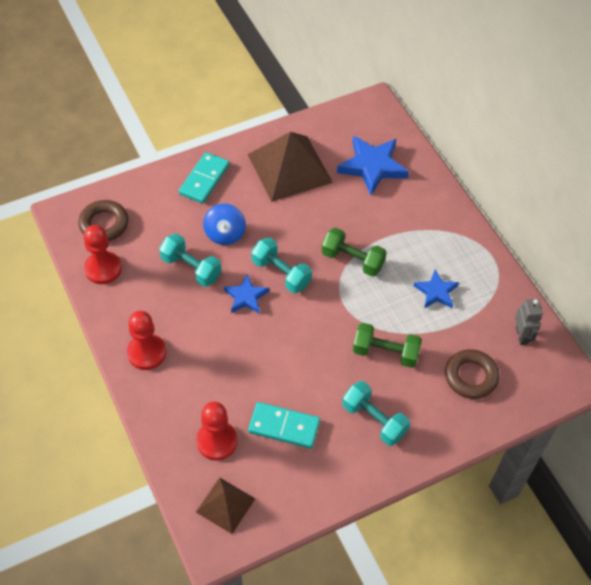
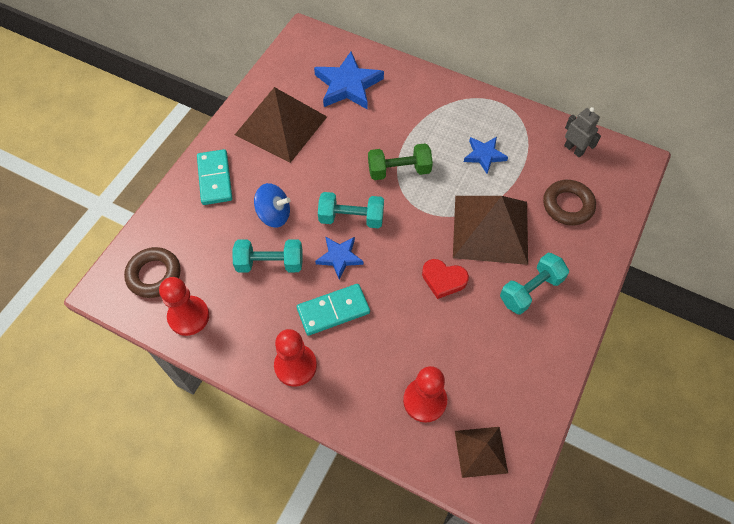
camera: 35 degrees left, 5 degrees up
(225, 234) = (274, 215): blue spinning top -> blue spinning top turned 45 degrees counterclockwise
(284, 427) = (467, 347): turquoise domino -> turquoise domino (333, 311)
(311, 366) = (443, 280): none -> red heart
(374, 420) = (530, 290): turquoise dumbbell -> turquoise dumbbell turned 45 degrees counterclockwise
(385, 353) = (490, 229): green dumbbell -> brown pyramid

